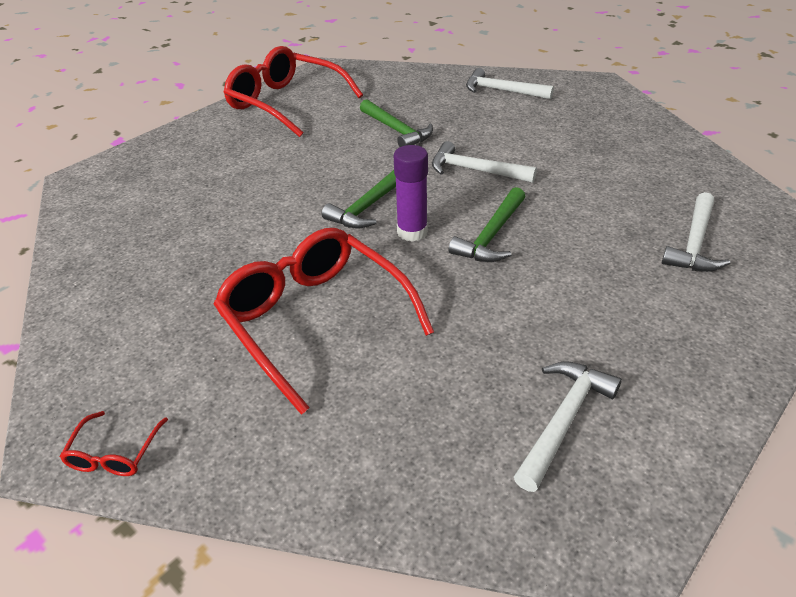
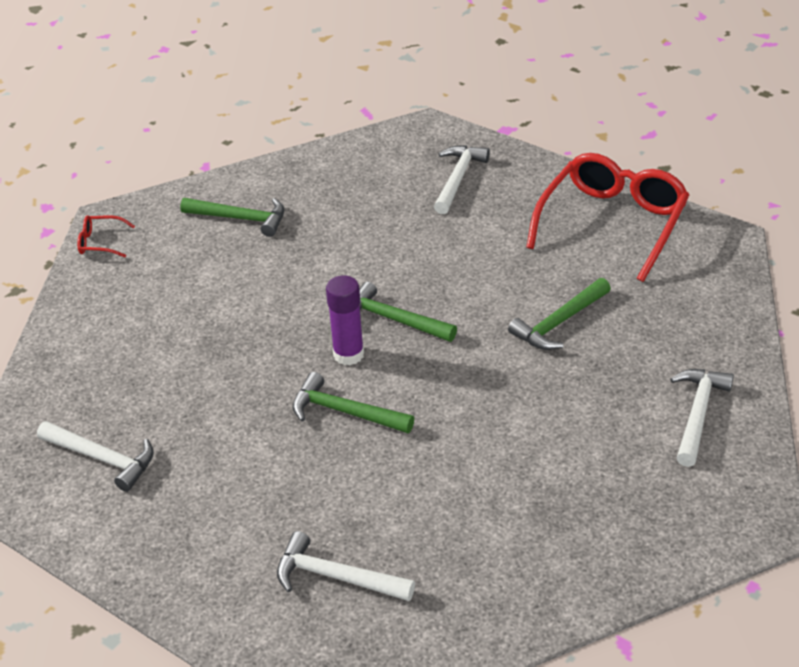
camera: 85 degrees right, 0 degrees up
(149, 308) = (240, 218): none -> green hammer
(315, 319) = (223, 309): red glasses -> none
(475, 170) = (473, 395): white hammer -> white hammer (457, 179)

